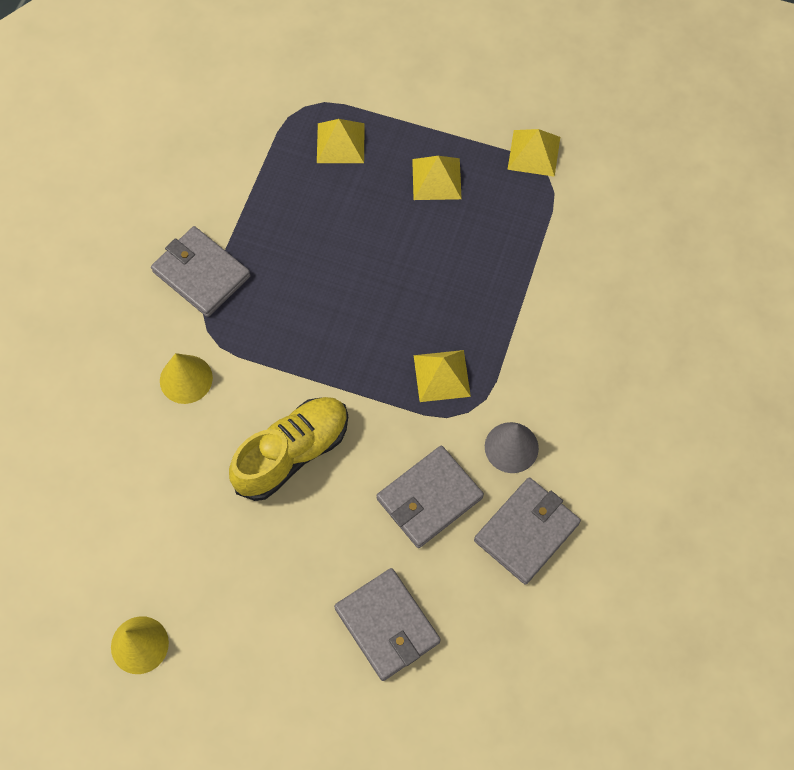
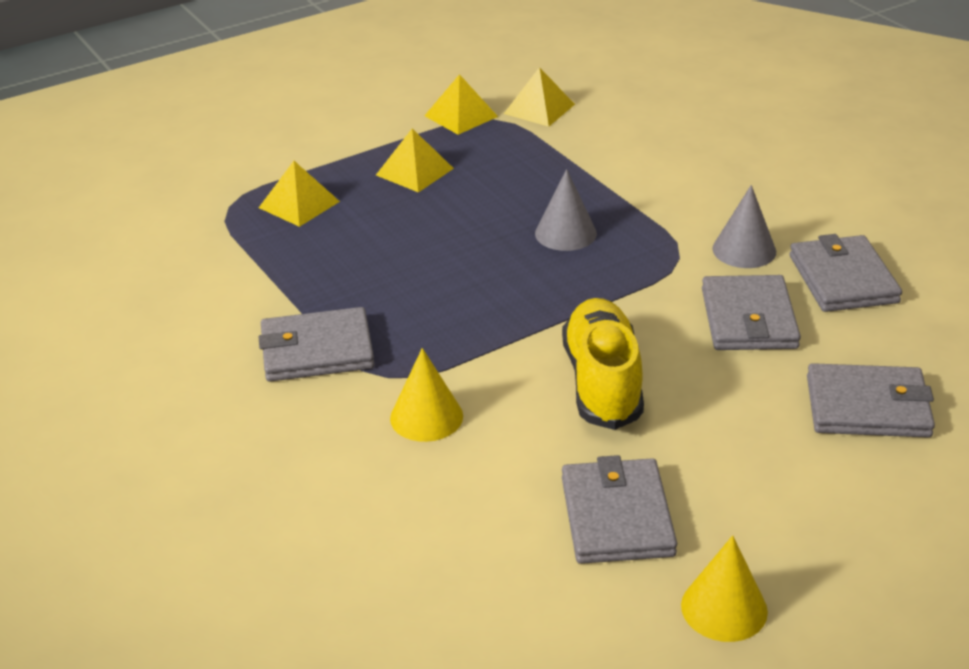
camera: 50 degrees left, 30 degrees down
(175, 541) = (617, 516): none -> grey wallet
(439, 323) = (565, 233): none -> grey cone
(441, 375) = (623, 255): yellow pyramid -> yellow pyramid (539, 109)

